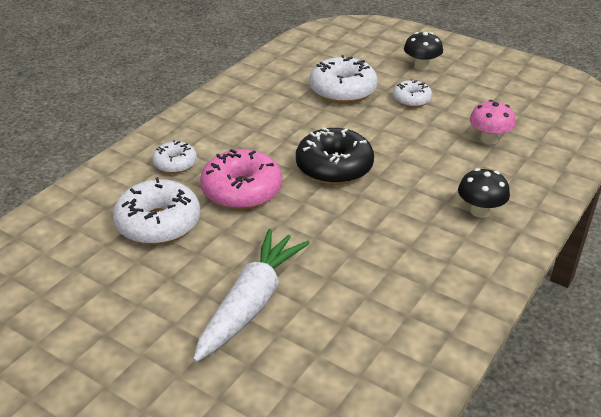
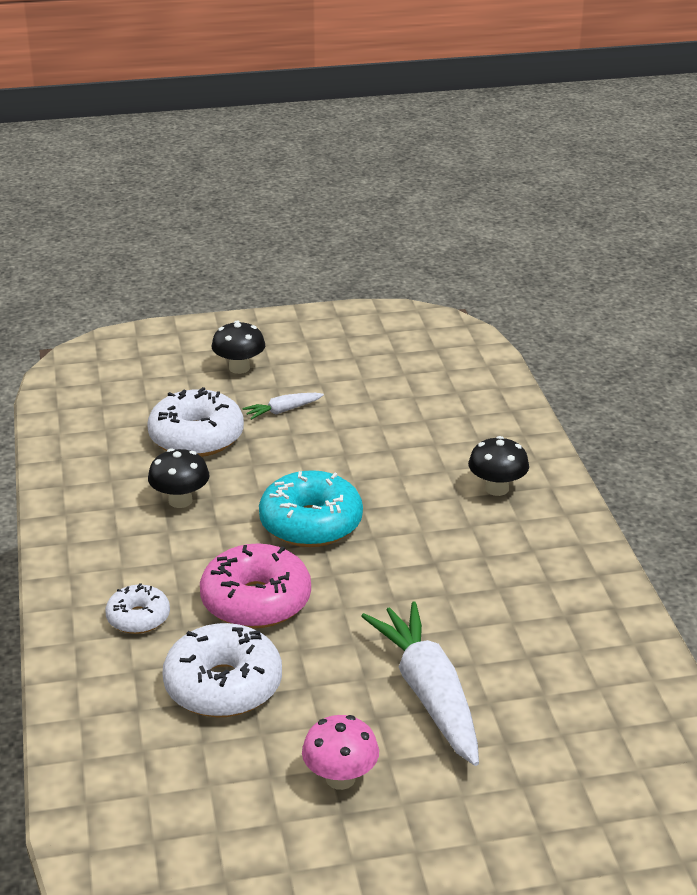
camera: 45 degrees left, 5 degrees down
(285, 118) = (180, 501): none -> black mushroom
(334, 167) = (311, 523): black donut -> turquoise donut
(411, 100) = (282, 411): white donut -> white carrot
(489, 139) = (411, 414): pink mushroom -> pink mushroom (340, 778)

